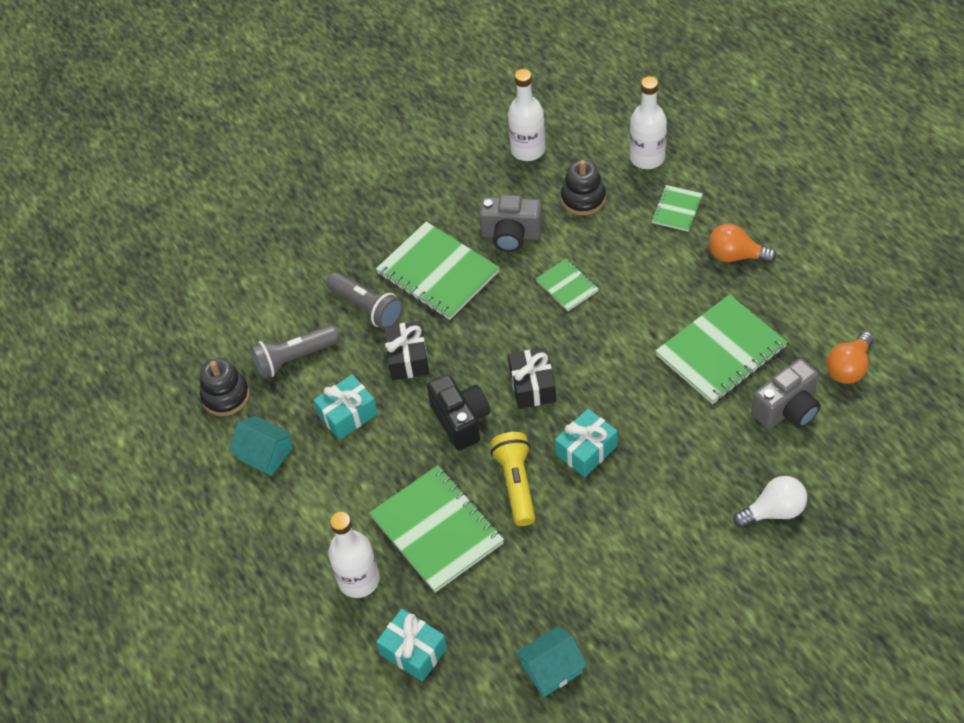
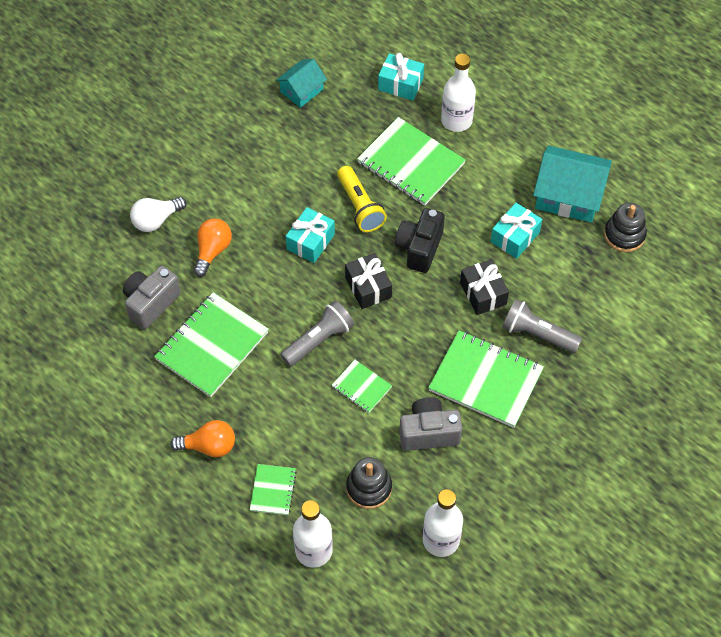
camera: 160 degrees right, 5 degrees up
(265, 453) = (568, 195): turquoise house -> turquoise house, size x1.69
(294, 358) = (582, 276): grey flashlight -> grey flashlight (318, 340)
(461, 420) = (419, 248): black camera -> black camera turned 60 degrees clockwise
(848, 367) = (100, 349): orange light bulb -> orange light bulb (212, 251)

